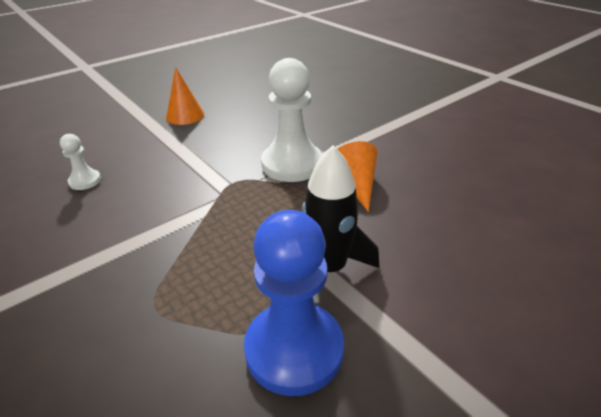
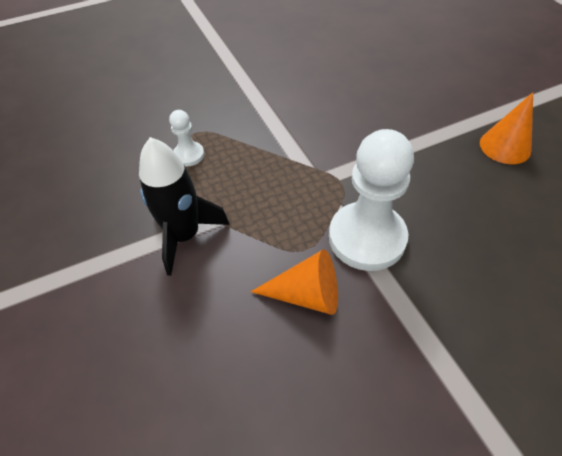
camera: 105 degrees right, 15 degrees up
(85, 181) = (367, 84): white pawn -> white pawn (189, 155)
(294, 349) = (121, 199): blue pawn -> none

